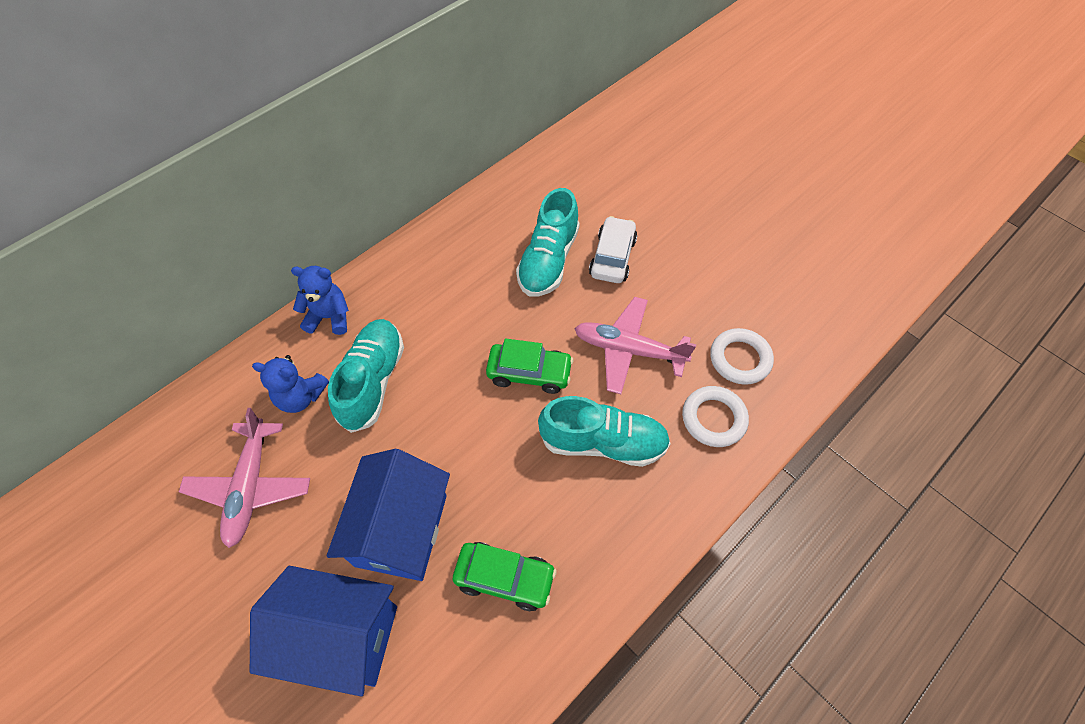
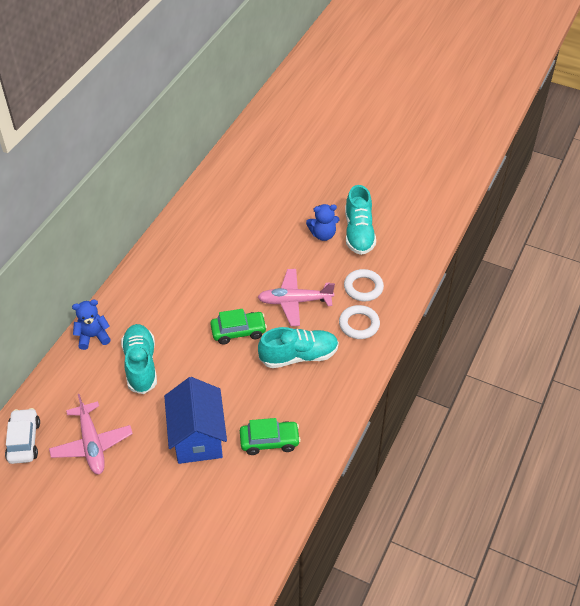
camera: 20 degrees left, 10 degrees down
(301, 397) = (98, 387): blue teddy bear -> blue teddy bear (323, 234)
(341, 636) = (187, 498): blue house -> none
(548, 260) = (223, 263): turquoise shoe -> turquoise shoe (359, 233)
(612, 257) = (263, 250): white car -> white car (24, 441)

